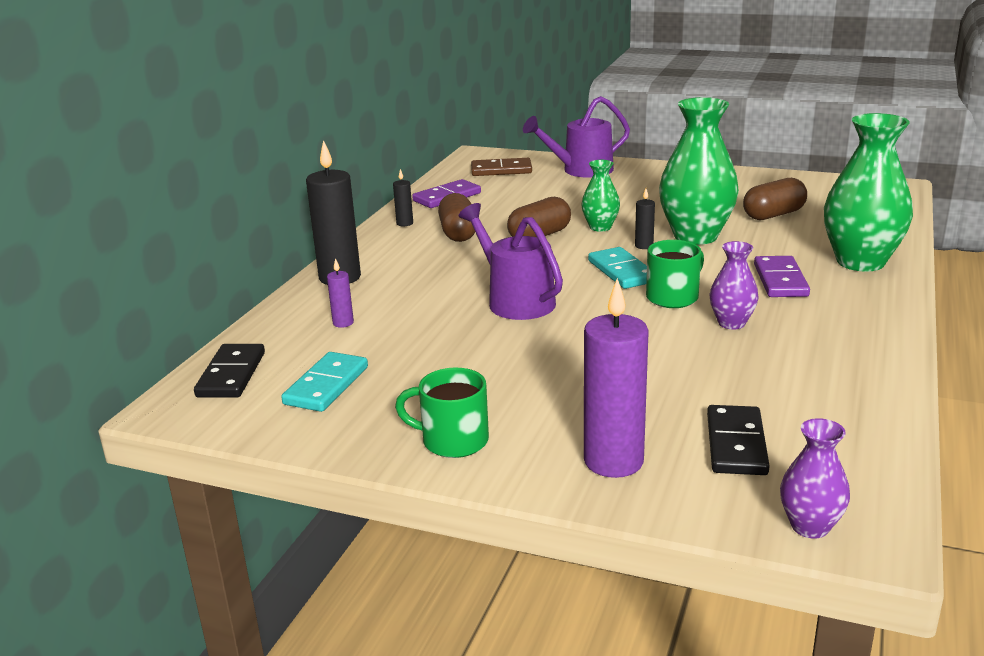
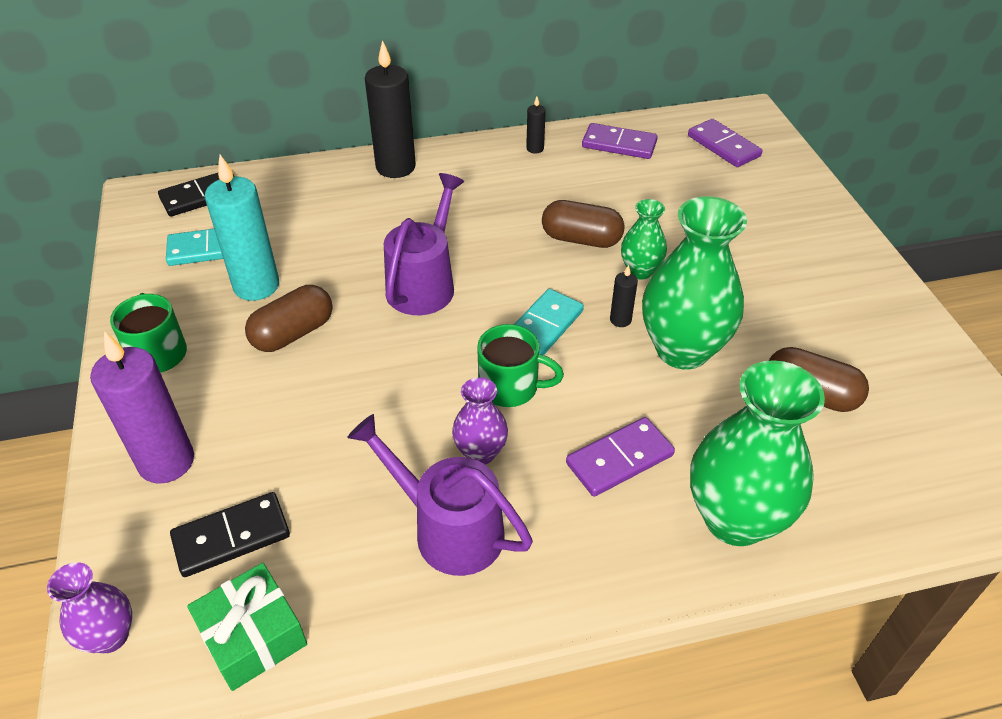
camera: 55 degrees right, 20 degrees up
(343, 323) = (315, 208): purple candle -> none
(418, 372) = (256, 286): none -> turquoise candle
(458, 233) = (541, 188): brown capsule -> brown capsule (293, 333)
(501, 170) = (723, 146): brown domino -> purple domino
(580, 170) = (782, 197): purple watering can -> purple watering can (447, 528)
(853, 454) = (253, 636): none -> green gift

